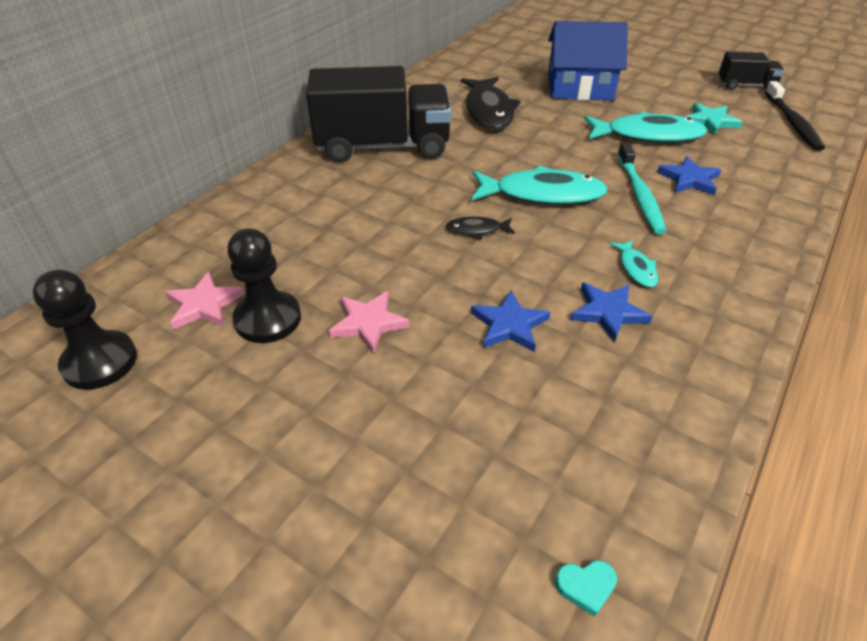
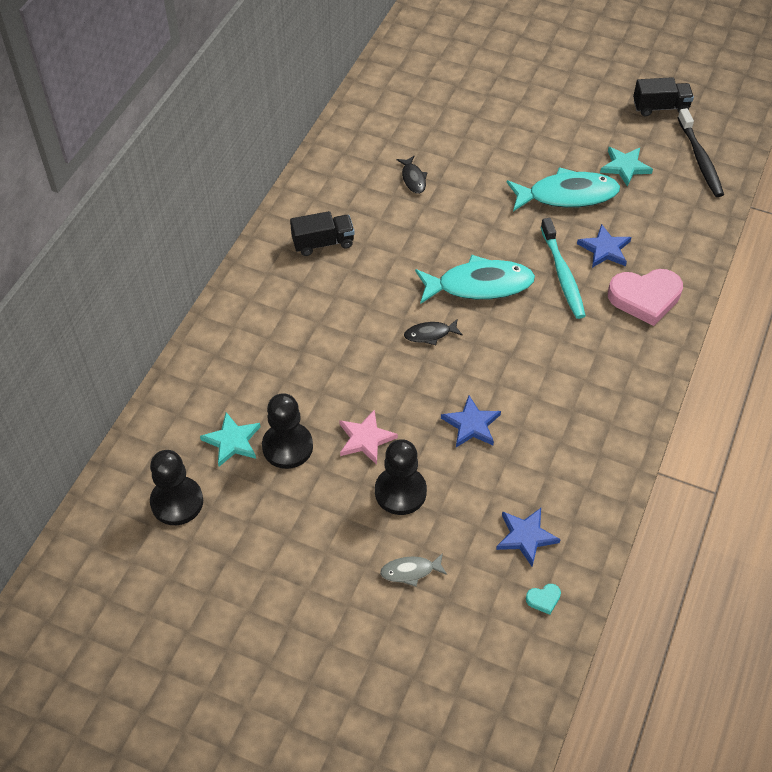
camera: 10 degrees left, 10 degrees up
(204, 304) = (232, 441): pink star -> turquoise star
(379, 503) = (410, 571): none -> grey fish
(383, 146) = (323, 243): black truck -> black truck, size x0.48
(395, 391) = (400, 492): none -> black pawn
(488, 111) = (413, 179): black fish -> black fish, size x0.48
(579, 87) = (498, 130): blue house -> none
(608, 312) = (544, 402): blue star -> blue star (526, 537)
(636, 268) = (563, 357): turquoise fish -> none
(739, 225) = (645, 298): none -> pink heart

